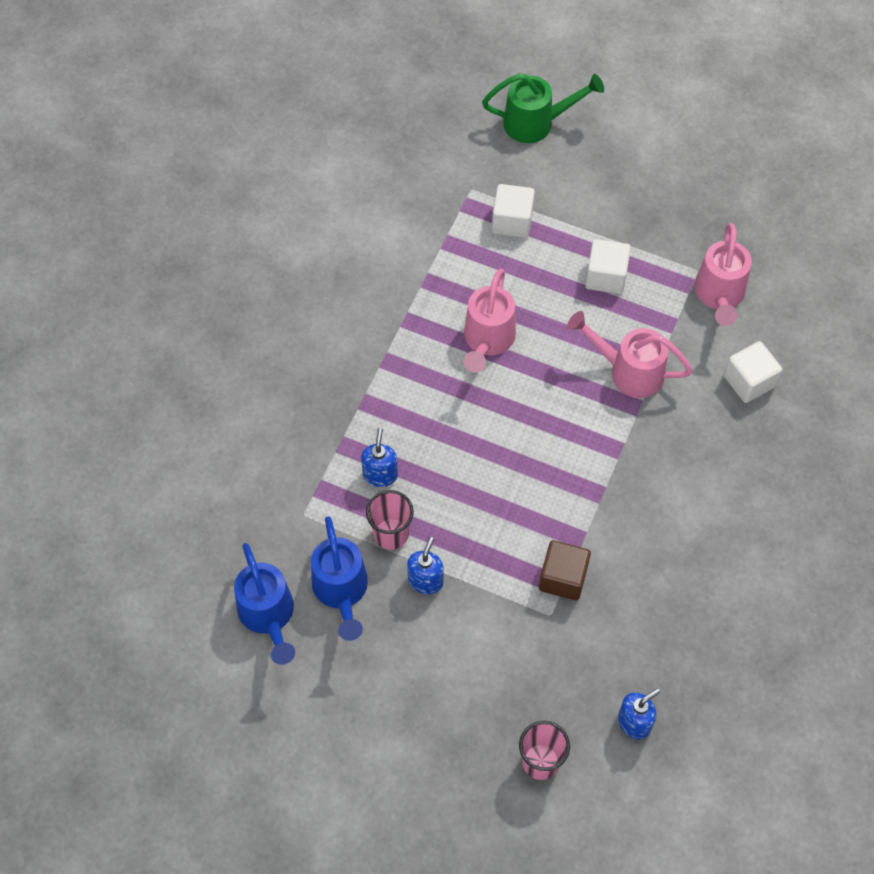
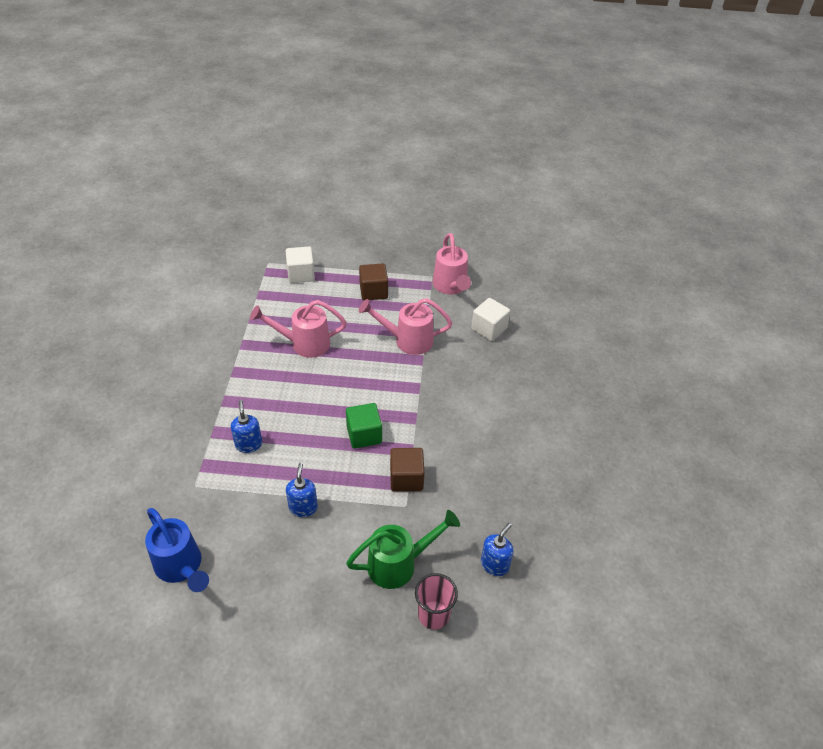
camera: 20 degrees left, 15 degrees down
(341, 591) = (238, 532): blue watering can -> none
(391, 534) = (267, 482): pink cup -> none
(487, 340) = (304, 344): pink watering can -> pink watering can turned 90 degrees clockwise
(527, 501) = (364, 435): none -> green cube
(536, 123) = (300, 221): green watering can -> green watering can (398, 564)
(606, 277) = (373, 291): white cube -> brown cube

